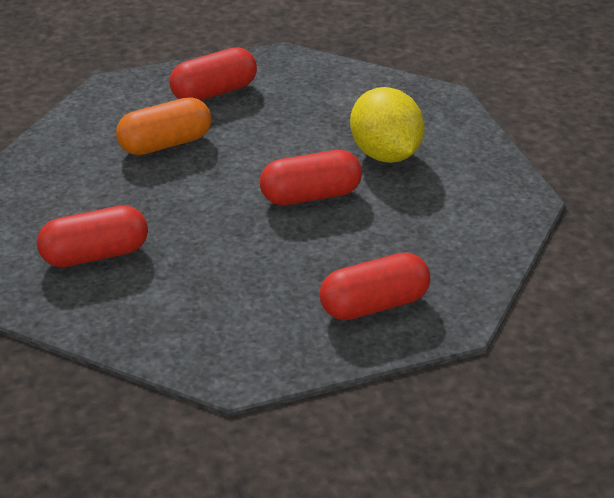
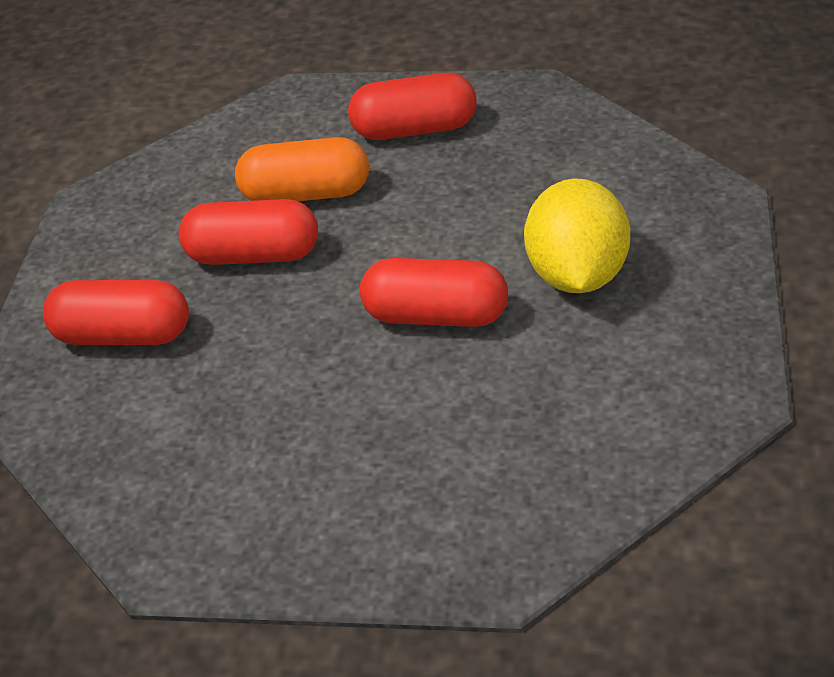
camera: 30 degrees right, 5 degrees up
(374, 305) = (409, 510): red capsule -> red capsule (253, 255)

